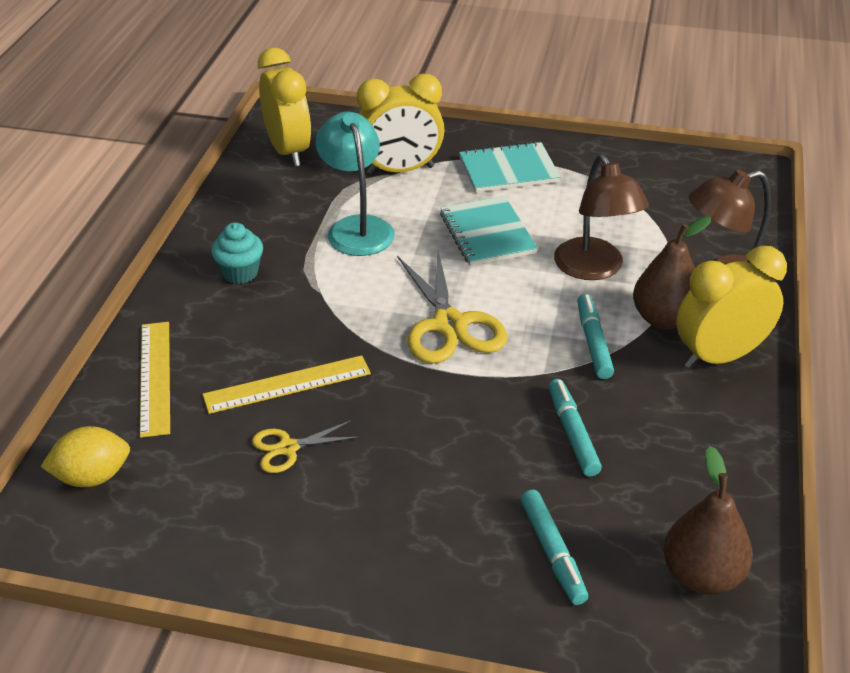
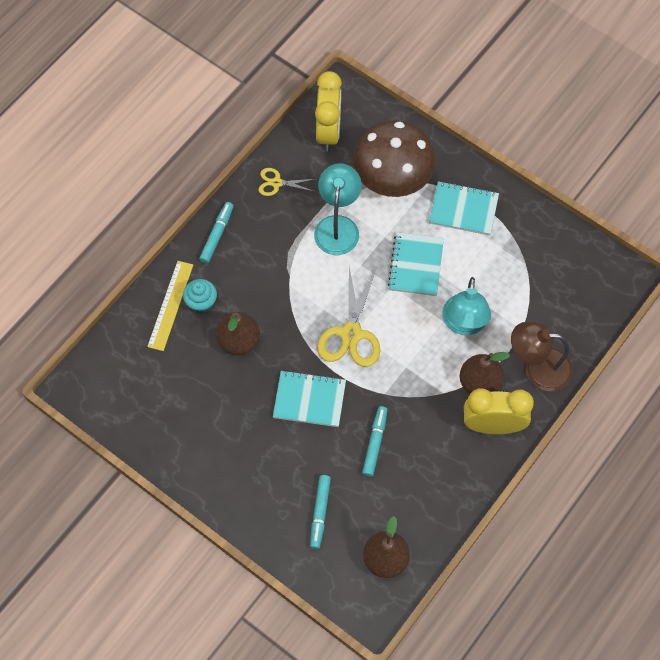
camera: 25 degrees right, 25 degrees up
(92, 477) = (114, 364): yellow lemon -> none
(240, 273) = (250, 239): turquoise cupcake -> turquoise cupcake (201, 303)
(287, 384) = (239, 341): yellow ruler -> brown pear
(288, 448) = (220, 387): yellow scissors -> yellow scissors (276, 183)
(400, 170) = (392, 181): yellow clock -> brown mushroom
(438, 416) = (309, 399): none -> turquoise notebook
(593, 342) = (426, 383): turquoise marker -> turquoise marker (217, 235)
(594, 269) = (464, 324): brown lamp -> turquoise lamp

